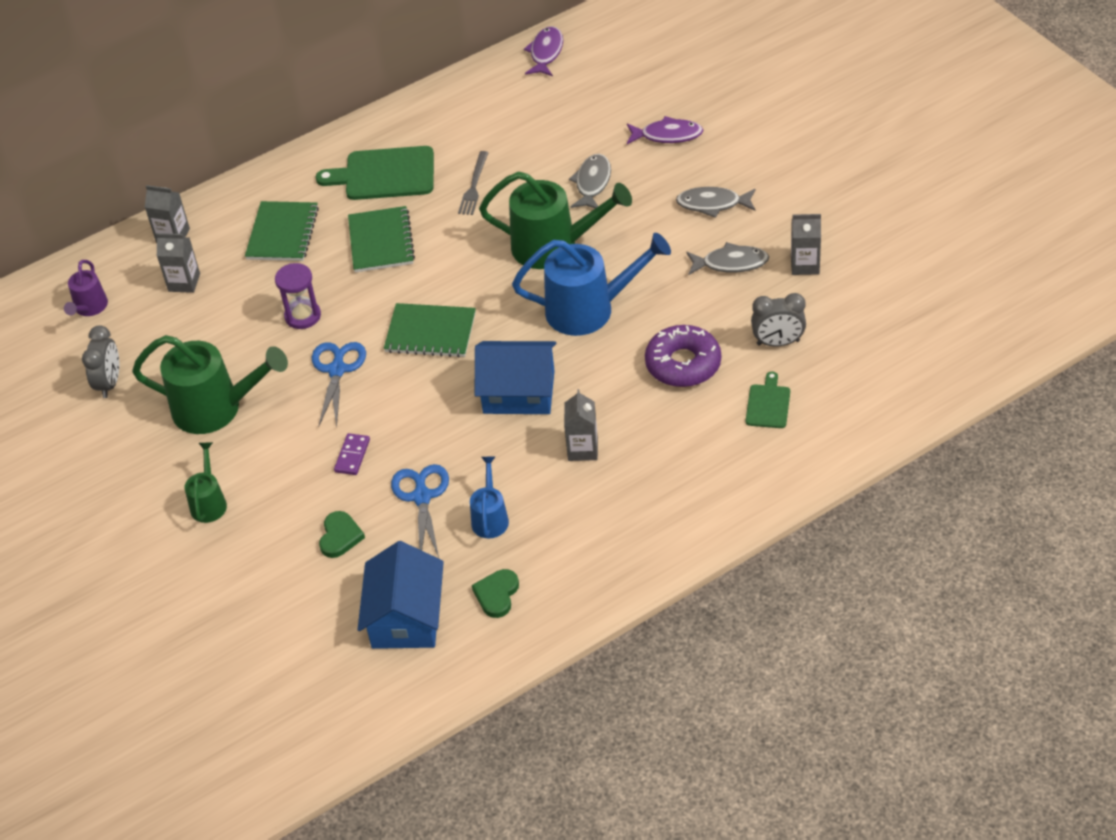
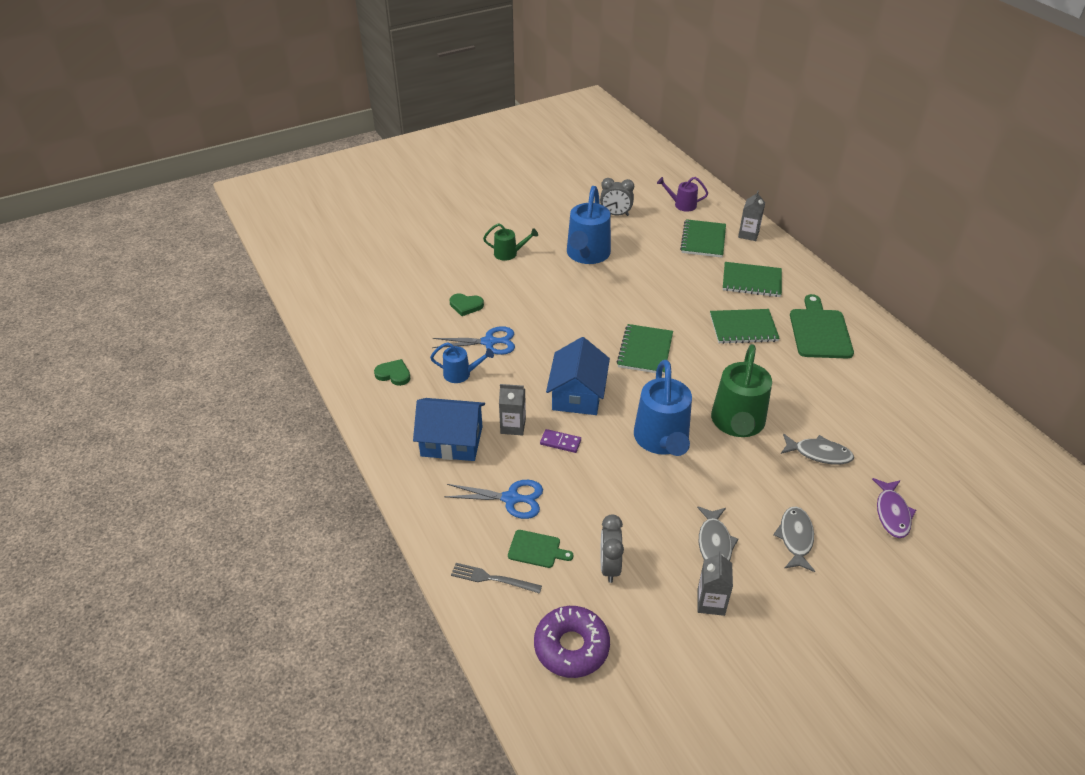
camera: 90 degrees right, 5 degrees down
(184, 282) = (703, 240): grey carton -> green notebook
(217, 408) = (587, 255): green watering can -> blue watering can
(303, 316) = (667, 290): purple hourglass -> none
(337, 370) = (613, 305): blue scissors -> blue scissors (511, 498)
(352, 456) = (533, 311): purple domino -> purple domino (560, 442)
(406, 617) = (391, 332): blue house -> blue house (451, 441)
(474, 186) = (809, 380): grey fork -> grey fork (492, 579)
(546, 53) = (998, 434): purple fish -> none
(683, 364) = (592, 495): purple donut -> purple donut (571, 647)

